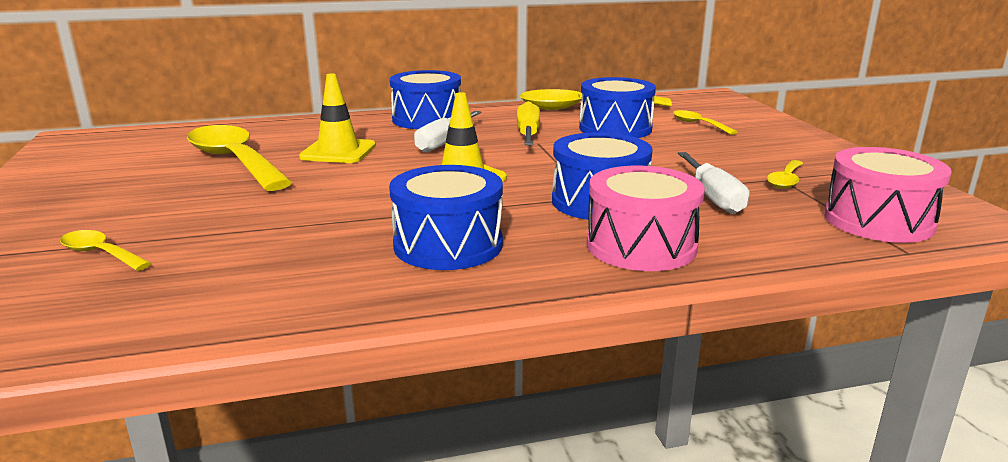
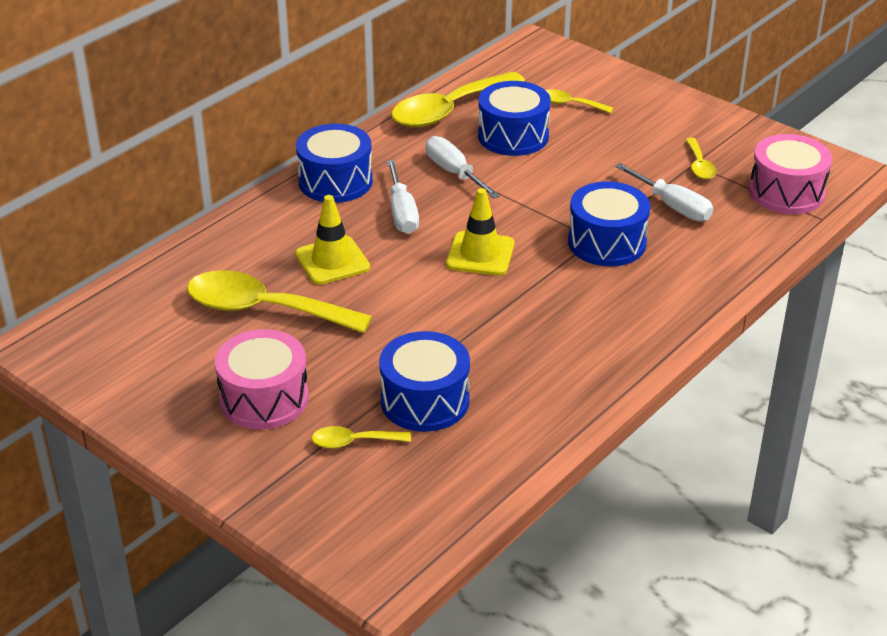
camera: 35 degrees left, 15 degrees up
(448, 245) = (566, 329): blue drum -> blue drum (425, 401)
(528, 134) = (454, 173): yellow screwdriver -> white screwdriver
(641, 246) = (678, 278): pink drum -> pink drum (264, 398)

